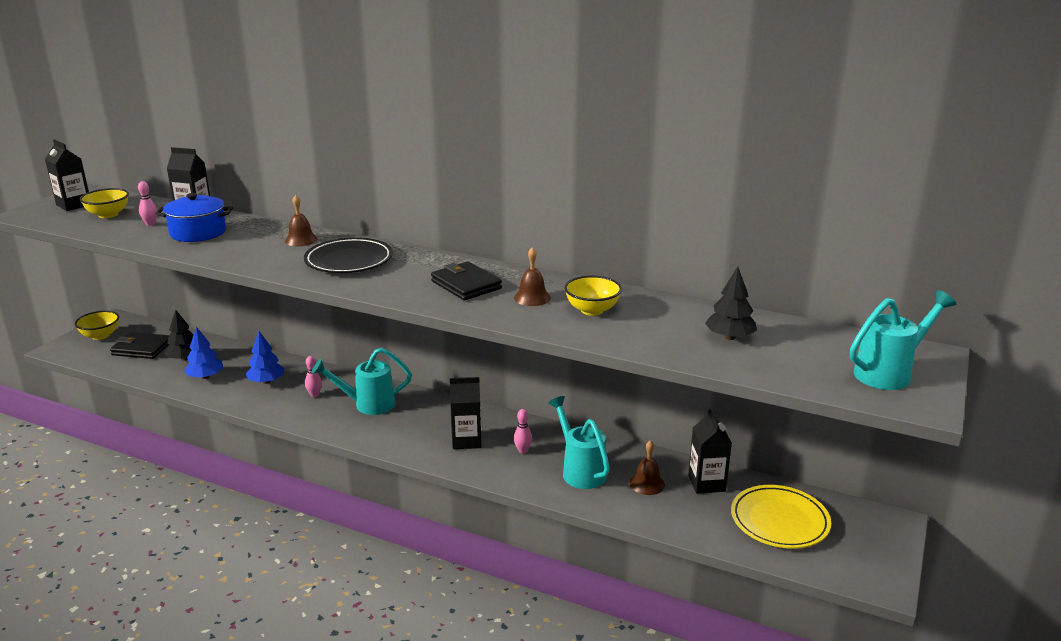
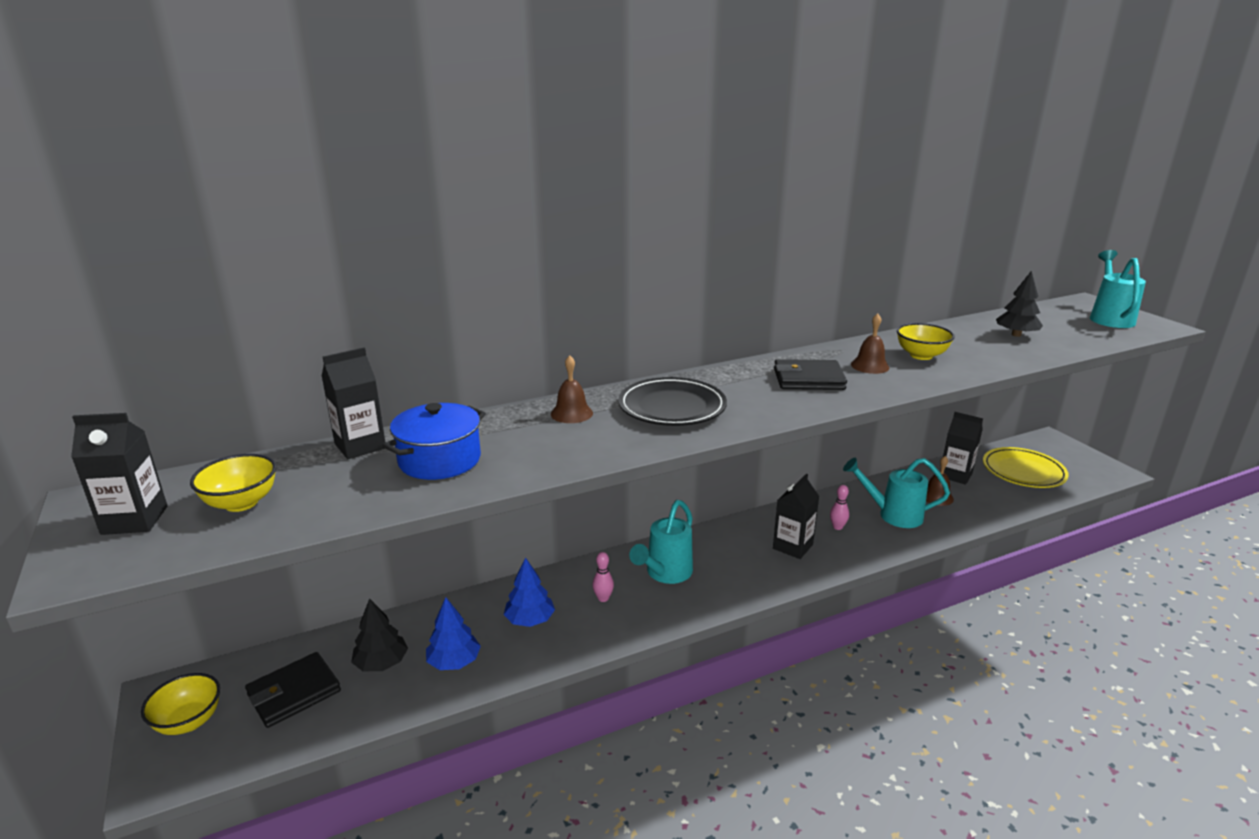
camera: 50 degrees left, 0 degrees up
(150, 224) = (344, 482): pink bowling pin -> none

